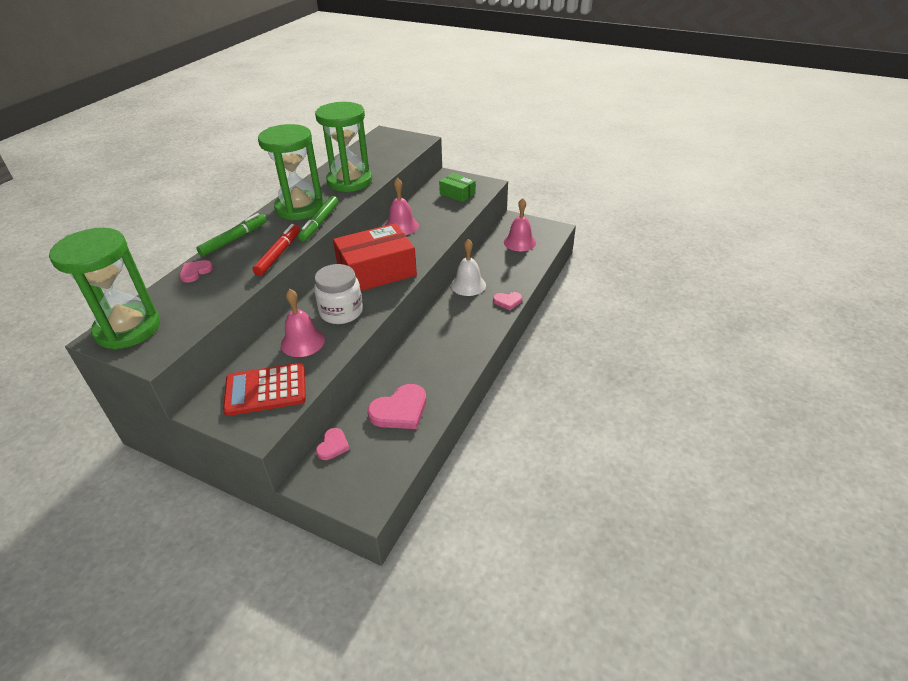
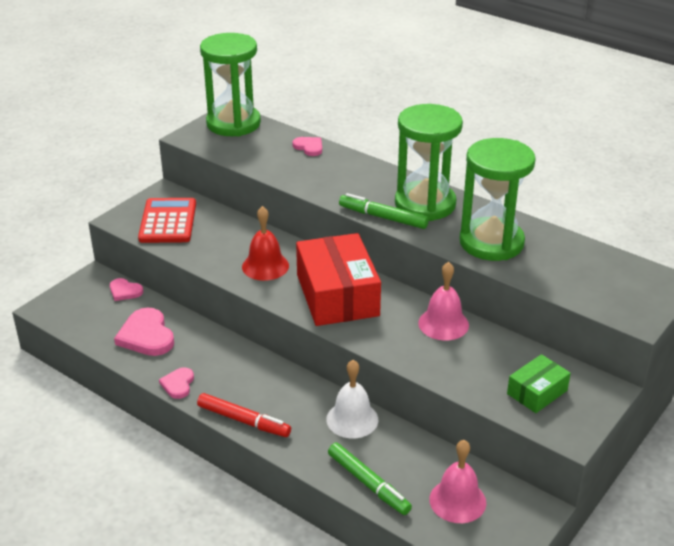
camera: 100 degrees right, 5 degrees down
(234, 239) = (364, 165): green marker -> green marker (368, 484)
(279, 254) = (323, 191): red marker -> red marker (243, 421)
(302, 342) = (226, 241): pink bell -> none
(341, 312) = (265, 266): white jar -> red bell
(507, 301) = (300, 454): pink heart -> pink heart (178, 384)

